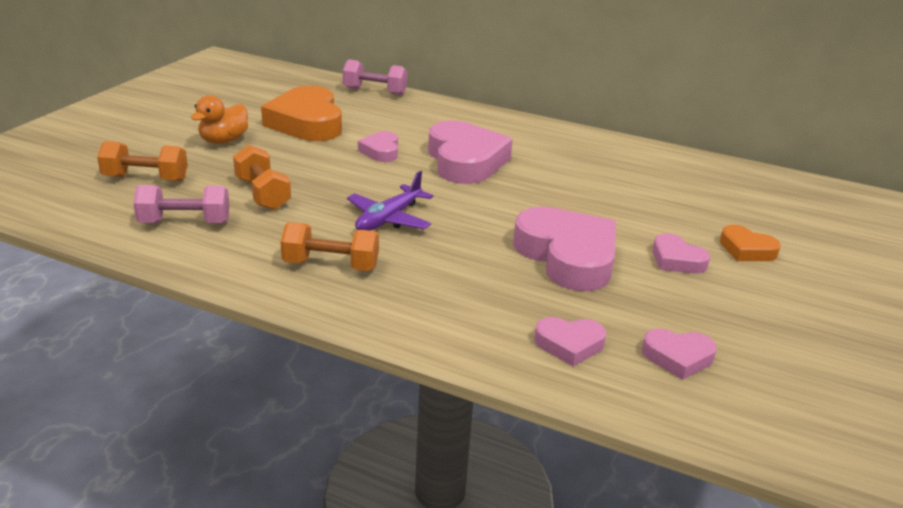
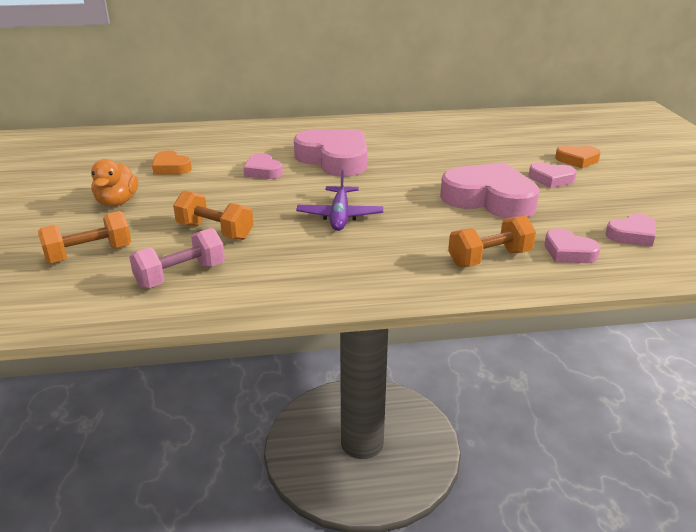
camera: 30 degrees left, 0 degrees up
(307, 122) = (171, 168): orange heart -> orange heart, size x0.50
(331, 265) = (346, 263): orange dumbbell -> orange dumbbell (489, 258)
(375, 91) = (193, 130): pink dumbbell -> none
(569, 344) = (568, 252): pink heart -> pink heart turned 75 degrees clockwise

